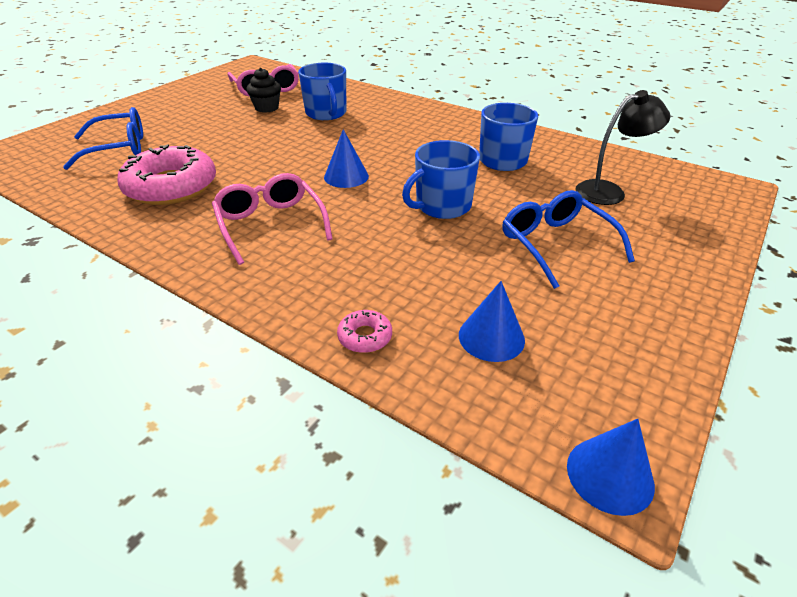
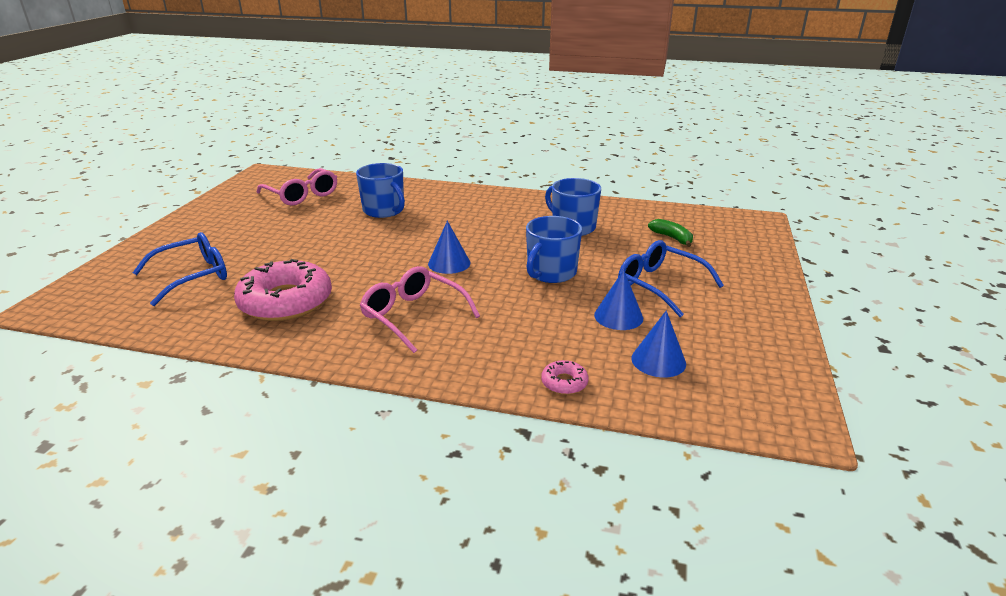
camera: 20 degrees left, 10 degrees down
(266, 108) = (319, 214): black cupcake -> none
(609, 191) = (672, 238): black lamp -> green banana
(610, 475) = (793, 426): blue cone -> blue cone (618, 316)

